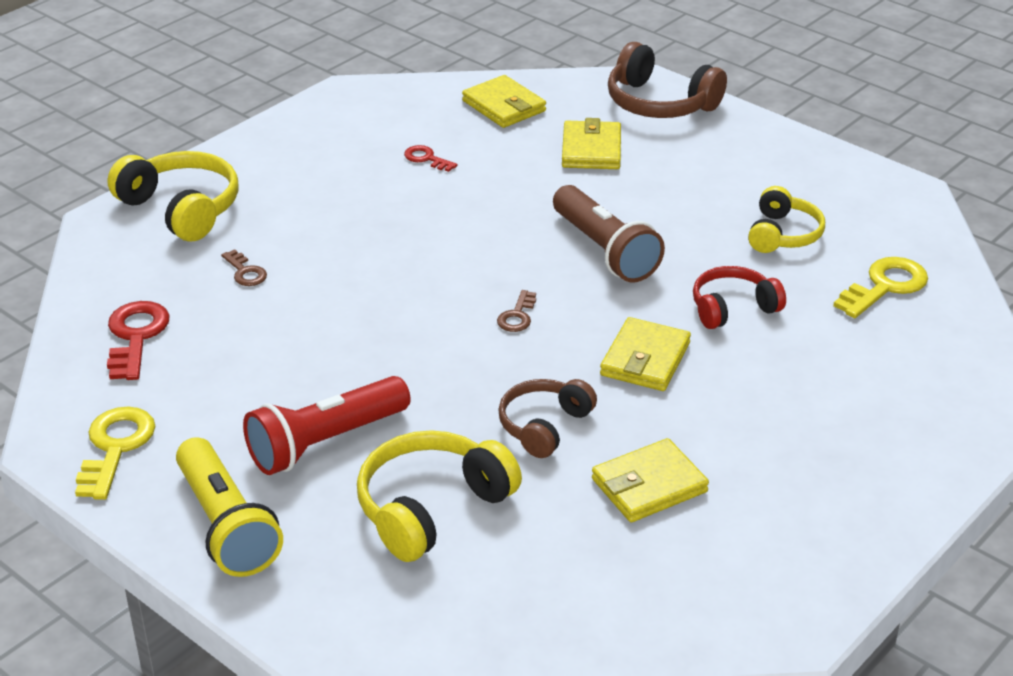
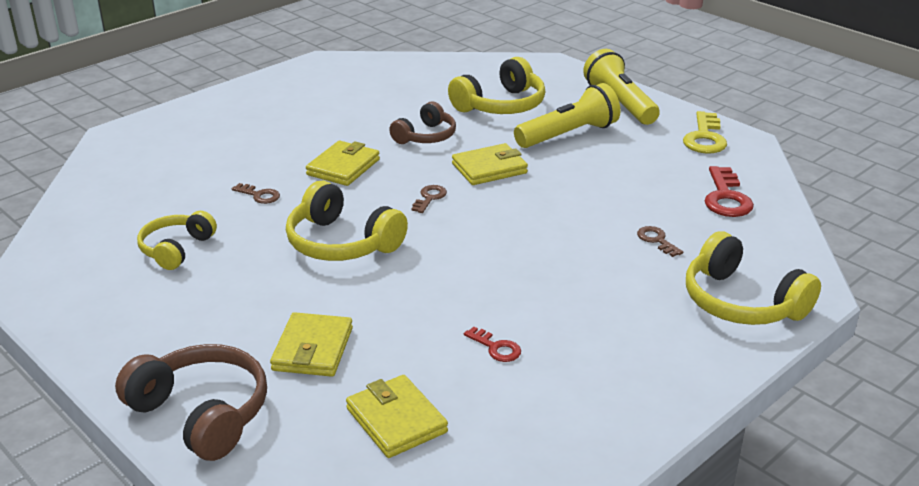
camera: 175 degrees left, 5 degrees down
(325, 442) = (568, 135): red flashlight -> yellow flashlight
(604, 251) = (342, 243): brown flashlight -> yellow headphones
(649, 485) = (370, 109): yellow wallet -> yellow wallet (489, 168)
(733, 308) = (259, 195): red headphones -> brown key
(885, 286) = (127, 205): yellow key -> none

